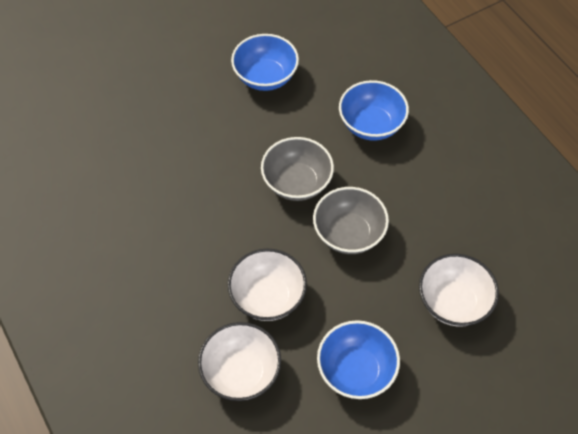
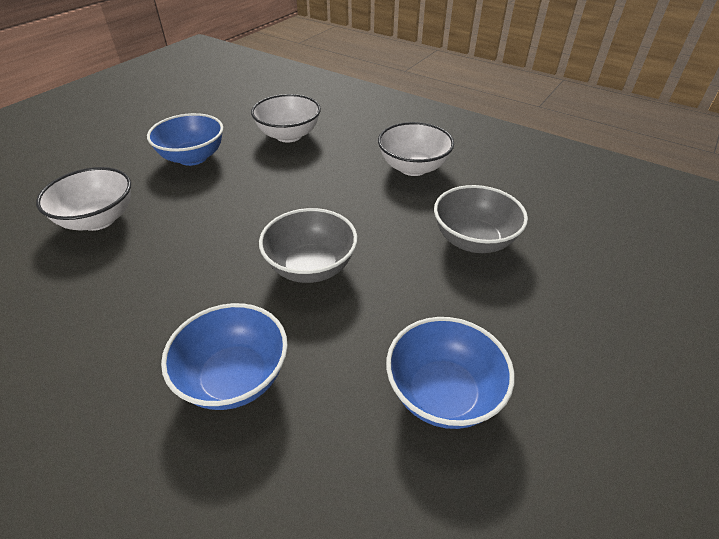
camera: 155 degrees right, 15 degrees down
(267, 297) = (291, 175): white bowl -> white bowl (413, 167)
(349, 234) = (228, 240): grey bowl -> grey bowl (473, 240)

